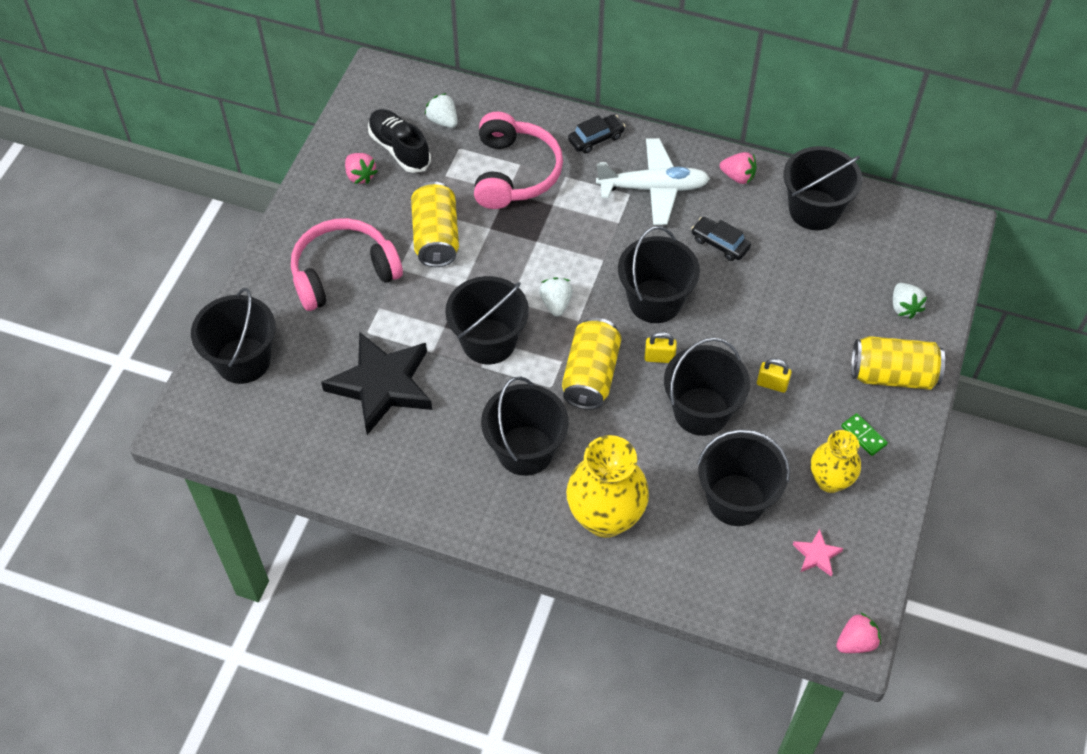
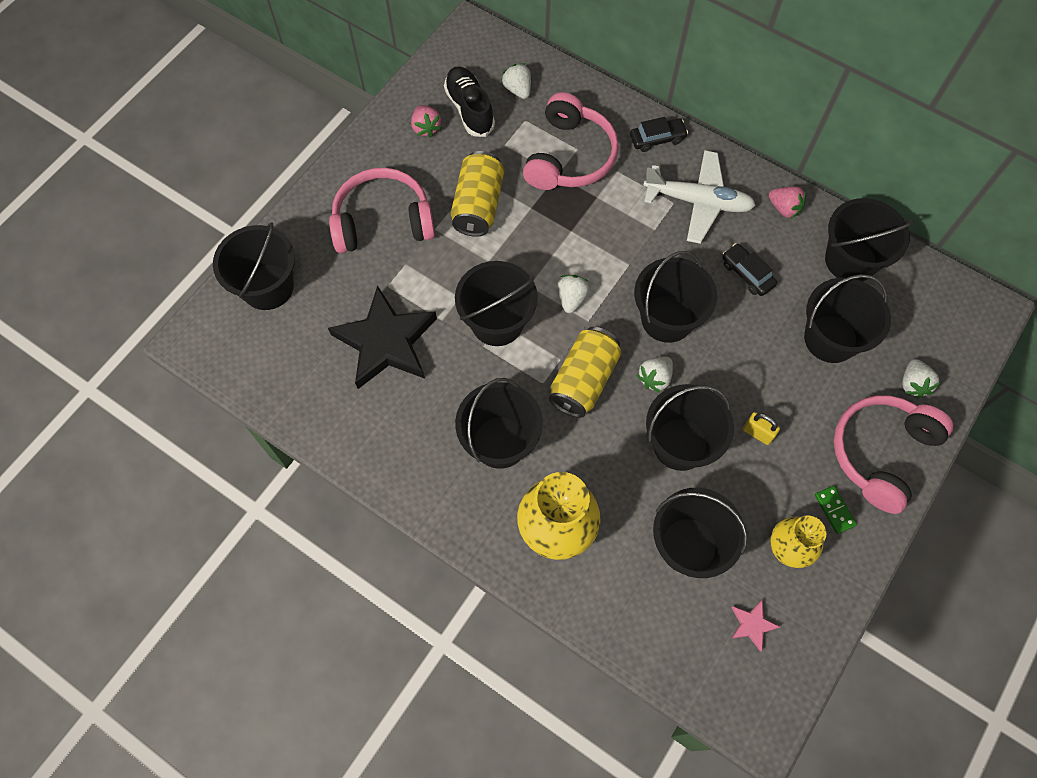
camera: 15 degrees right, 10 degrees up
(659, 357) = (655, 378): yellow padlock -> white strawberry
(816, 284) = (830, 339): none -> black bucket
(856, 642) = (766, 728): pink strawberry -> none
(892, 375) = (881, 453): yellow can -> pink headphones

